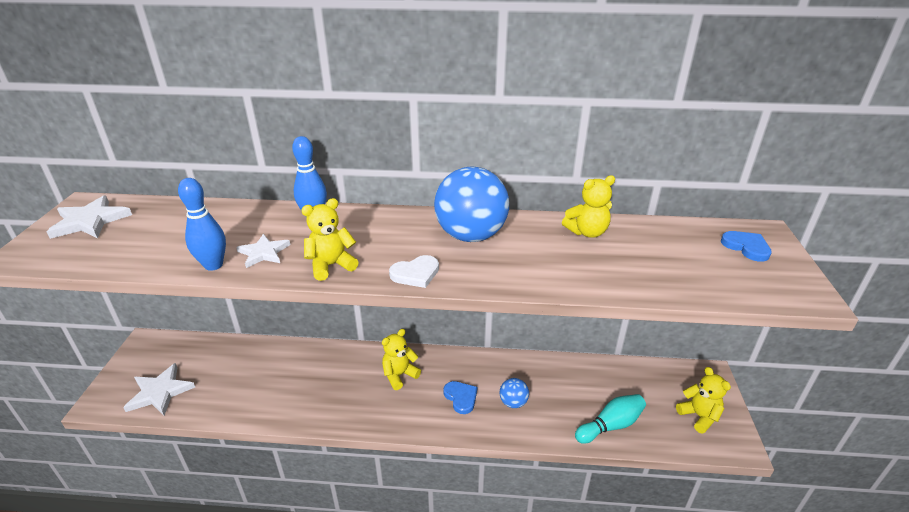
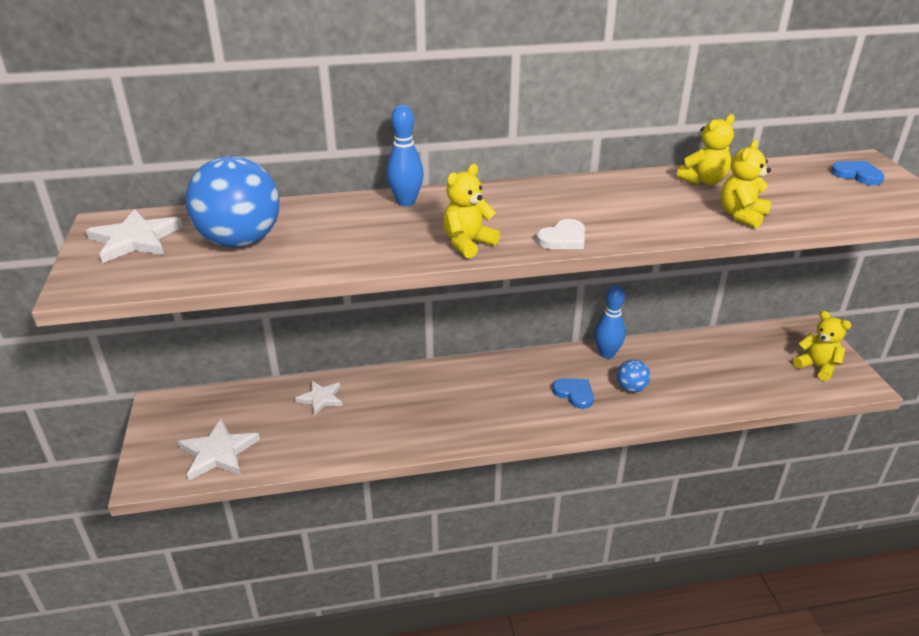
camera: 15 degrees left, 0 degrees up
(213, 265) = (335, 261): blue bowling pin -> blue bowling pin (607, 354)
(264, 253) = (381, 242): white star -> white star (321, 398)
(399, 375) = (495, 385): yellow teddy bear -> yellow teddy bear (741, 216)
(471, 235) = (591, 198): blue ball -> blue ball (240, 241)
(610, 426) = (738, 391): turquoise bowling pin -> none

